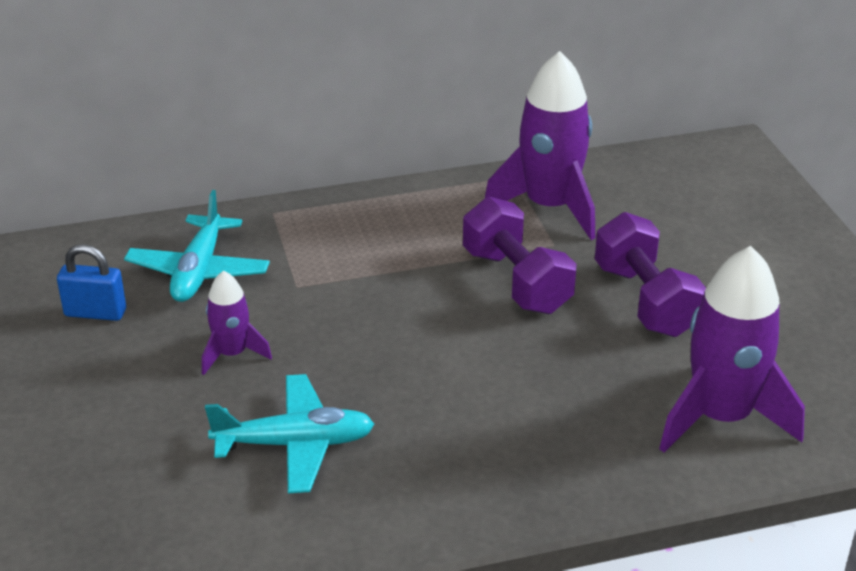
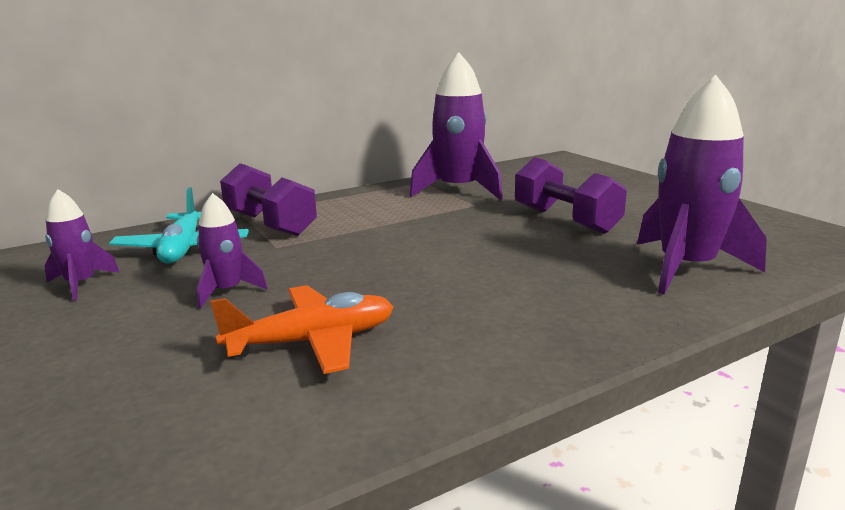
camera: 15 degrees left, 15 degrees down
(95, 313) = (81, 284): blue padlock -> purple rocket
(295, 444) = (312, 342): turquoise plane -> orange plane
(516, 281) = (459, 223): purple dumbbell -> purple dumbbell (270, 224)

